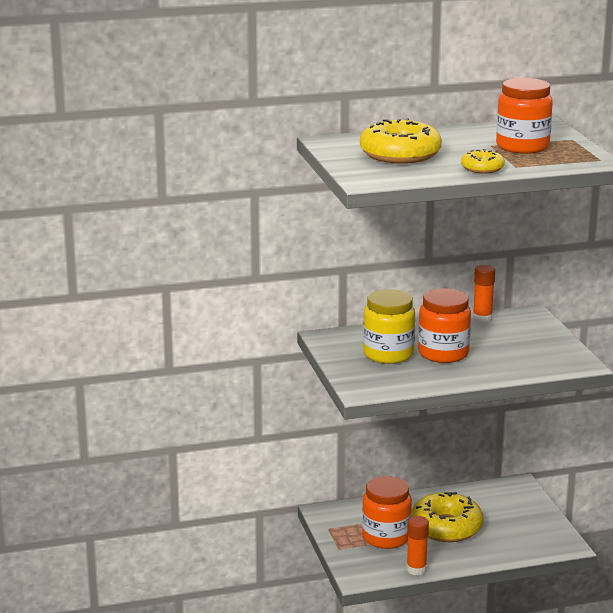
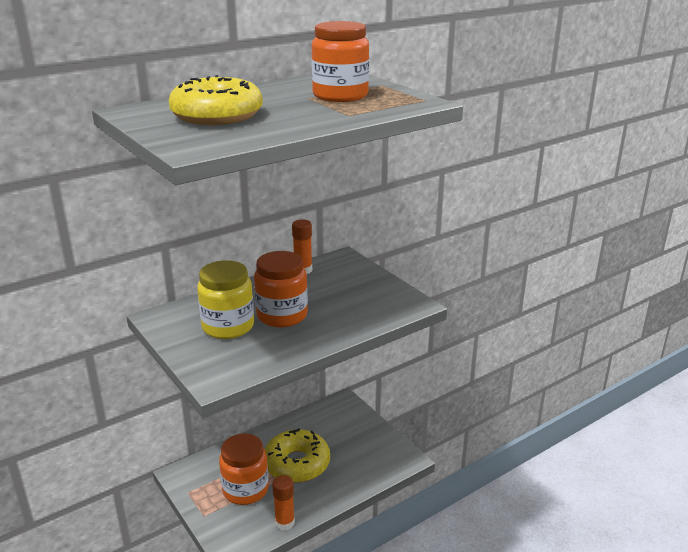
camera: 20 degrees left, 5 degrees up
(482, 168) = (315, 120): yellow donut -> none

